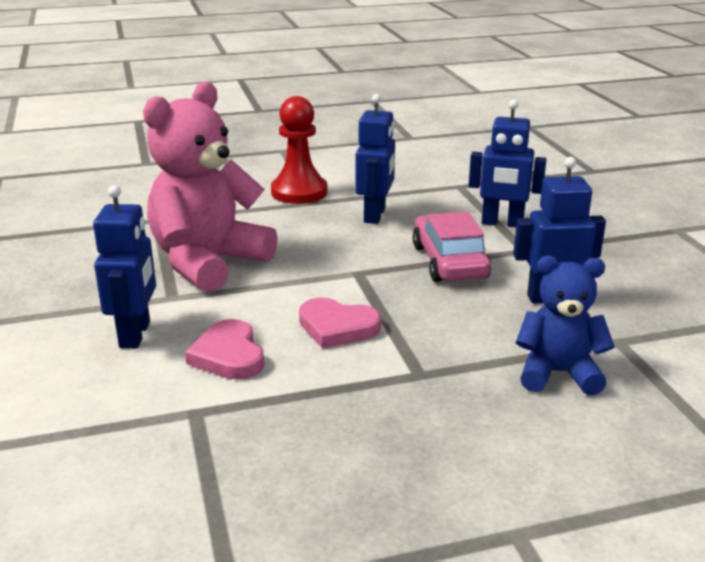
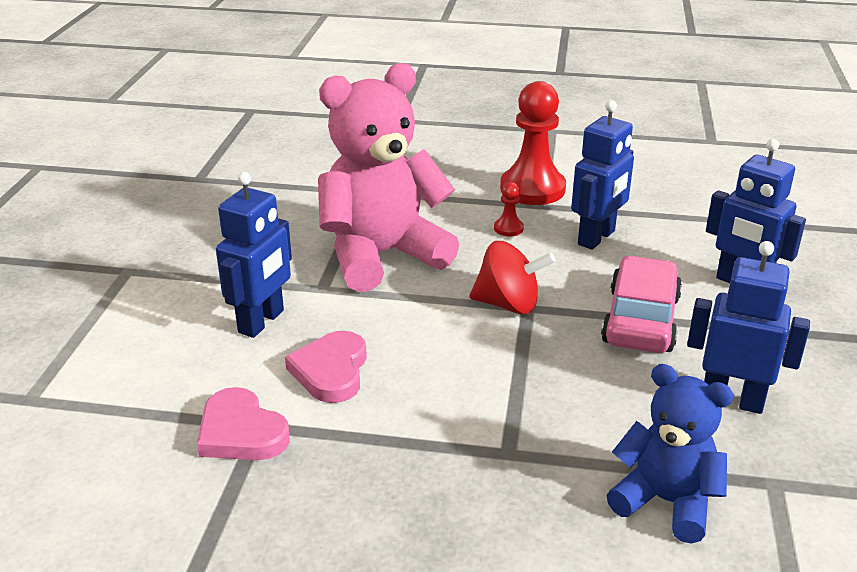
camera: 25 degrees right, 5 degrees up
(301, 222) = (508, 228): none -> red pawn
(337, 327) = (459, 369): pink heart -> pink heart (241, 432)
(341, 274) = (508, 304): none -> red spinning top

